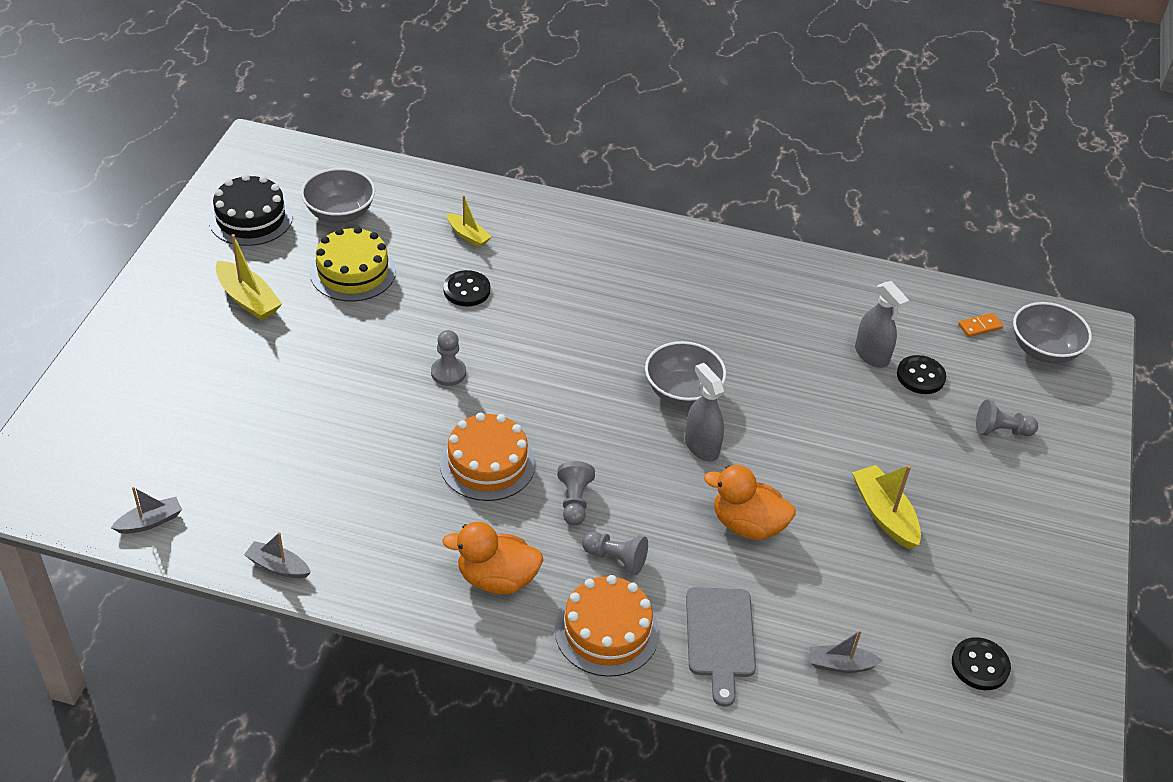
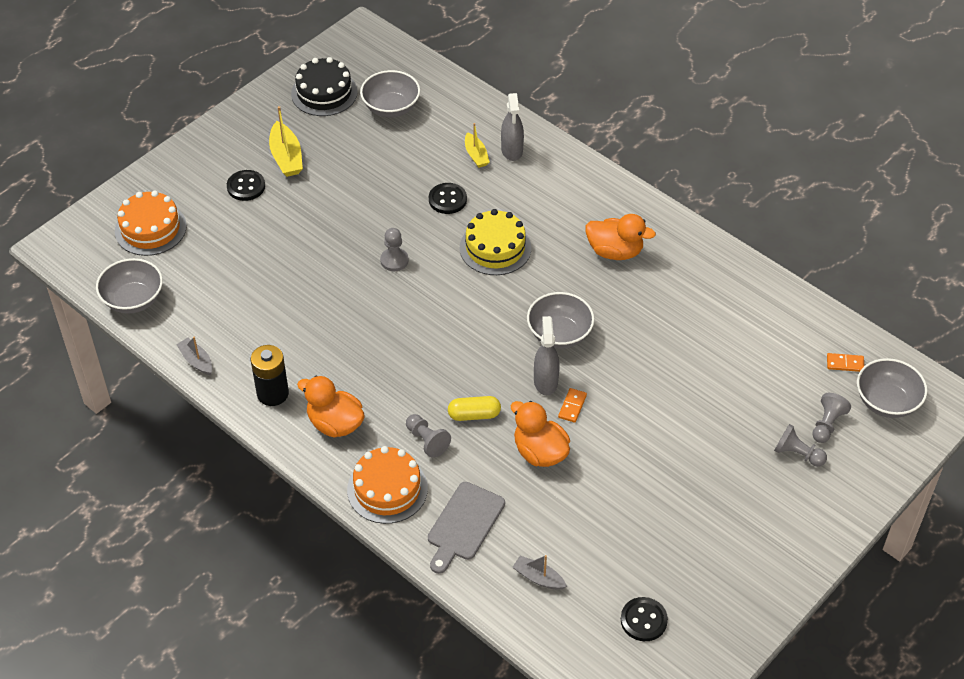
camera: 30 degrees right, 5 degrees up
(150, 522) = (133, 300): grey boat -> grey bowl
(353, 272) = (372, 159): yellow cake -> yellow cake (495, 248)
(398, 571) = (272, 393): none -> black battery
(487, 463) = (380, 338): orange cake -> orange cake (150, 229)
(574, 501) = (424, 388): grey pawn -> grey pawn (827, 424)
(649, 510) = (474, 415): none -> yellow capsule
(681, 289) = (615, 251): none -> orange duck
(747, 463) = (572, 406): none -> orange domino
(871, 355) = (733, 356): grey spray bottle -> grey spray bottle (512, 150)
(884, 514) = (651, 483): yellow boat -> none
(920, 376) = (762, 387): black button -> black button (246, 186)

